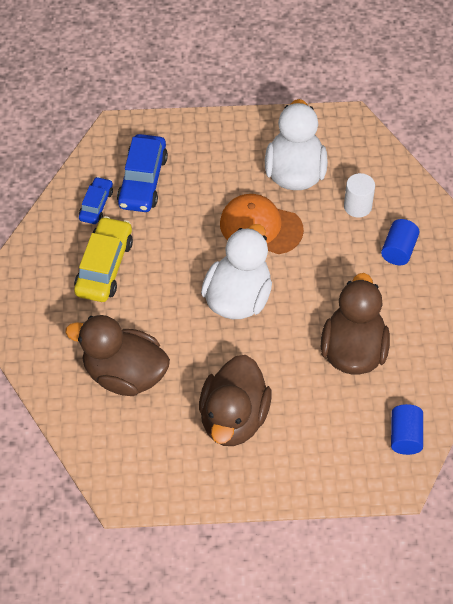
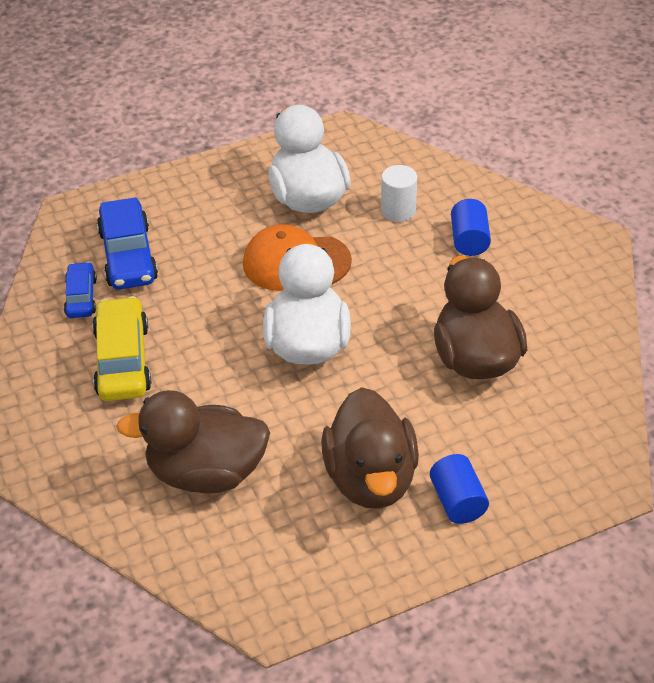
camera: 20 degrees left, 10 degrees down
(405, 436) = (588, 430): blue cylinder -> blue cylinder (457, 501)

